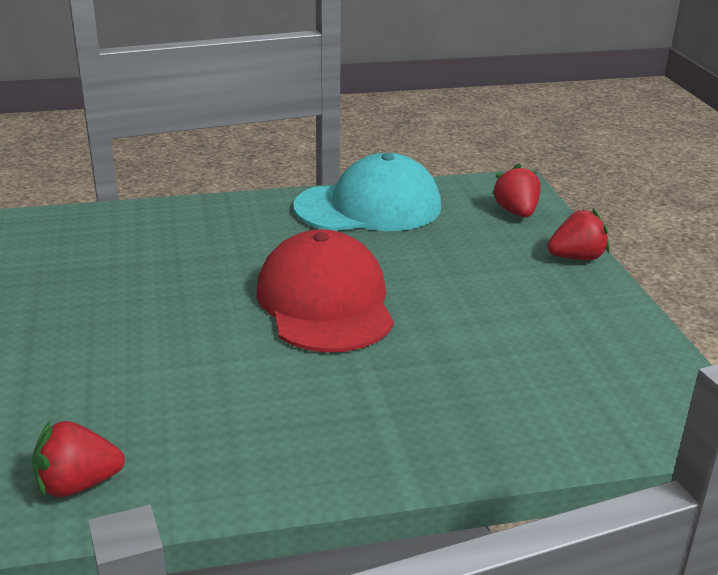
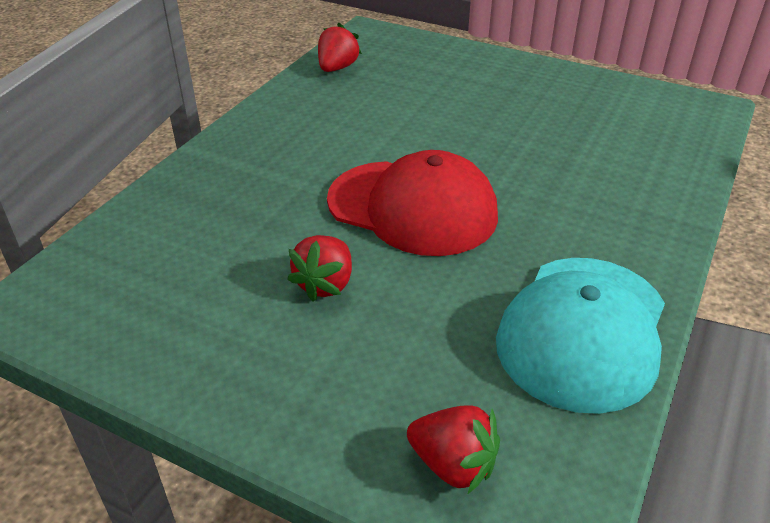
camera: 130 degrees right, 10 degrees up
(576, 258) = (293, 429): red strawberry -> red strawberry (325, 284)

